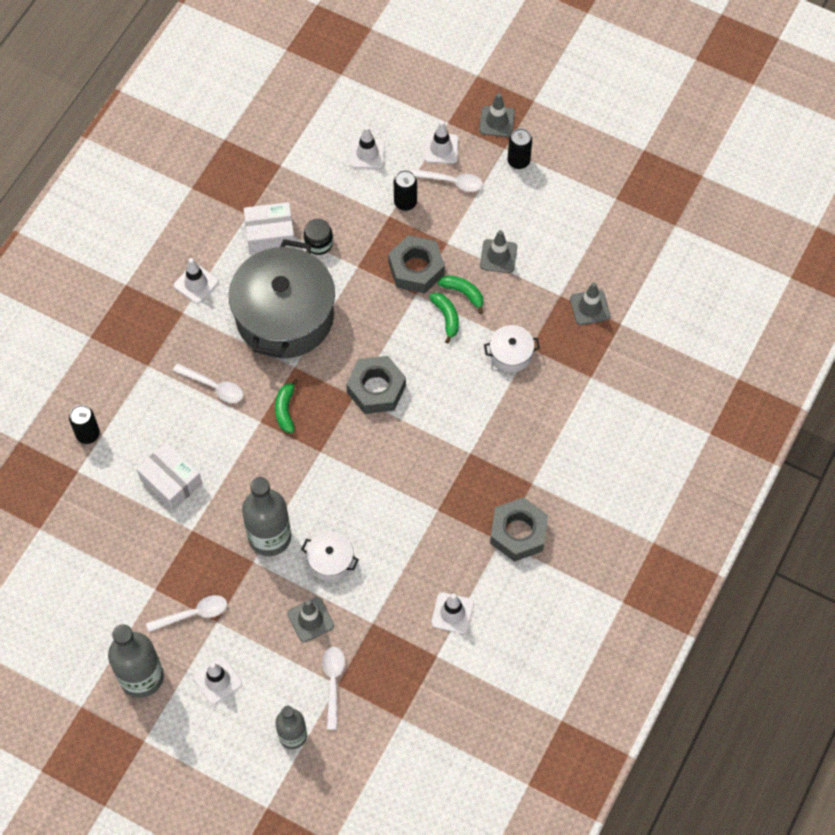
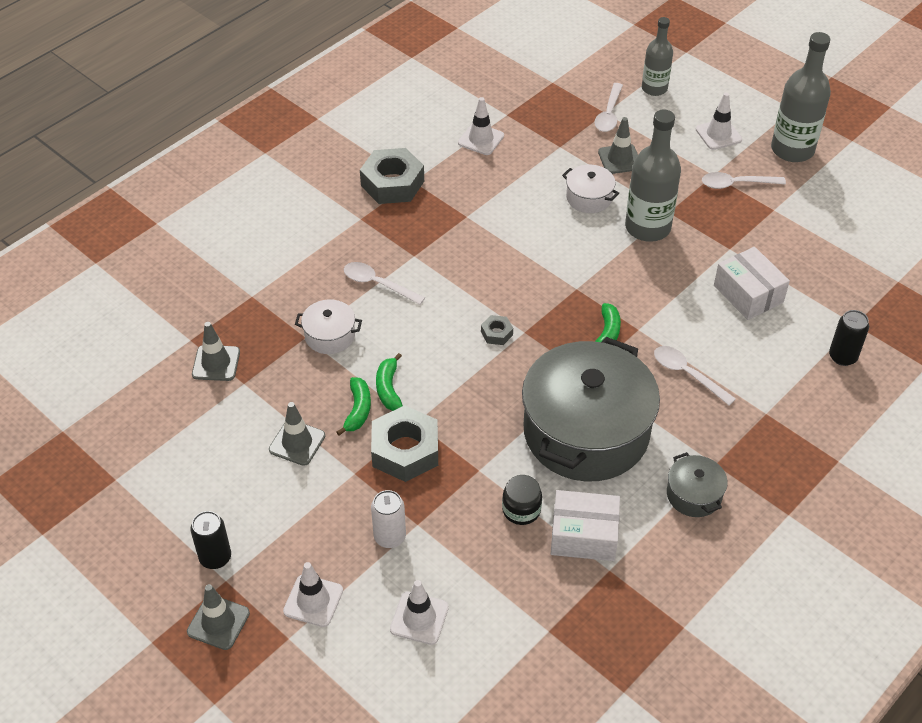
camera: 165 degrees left, 15 degrees down
(196, 283) = (694, 495): white traffic cone -> grey pot
(376, 389) = (496, 333): grey nut -> grey nut, size x0.46
(405, 202) = (390, 537): black can -> white can
(451, 182) = (318, 550): white spoon -> white spoon (377, 284)
(463, 293) = (358, 410): green banana -> green banana turned 135 degrees counterclockwise

